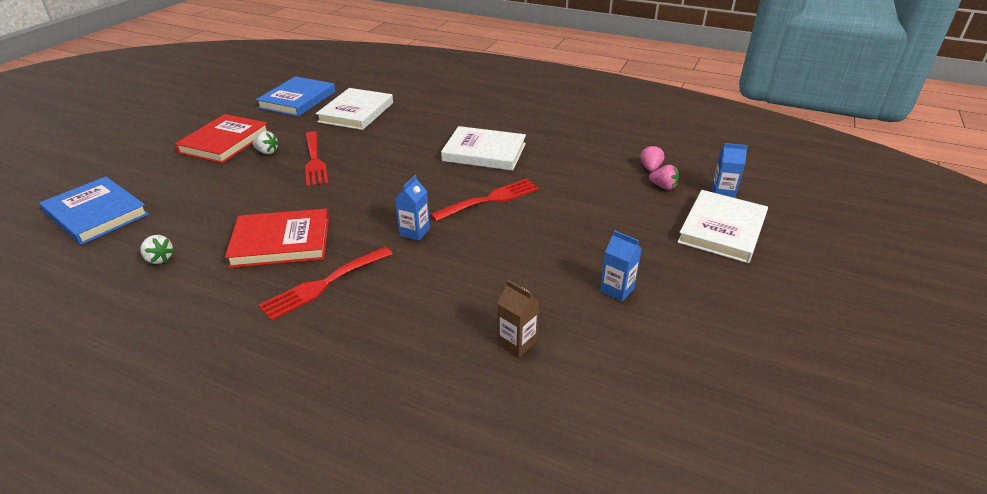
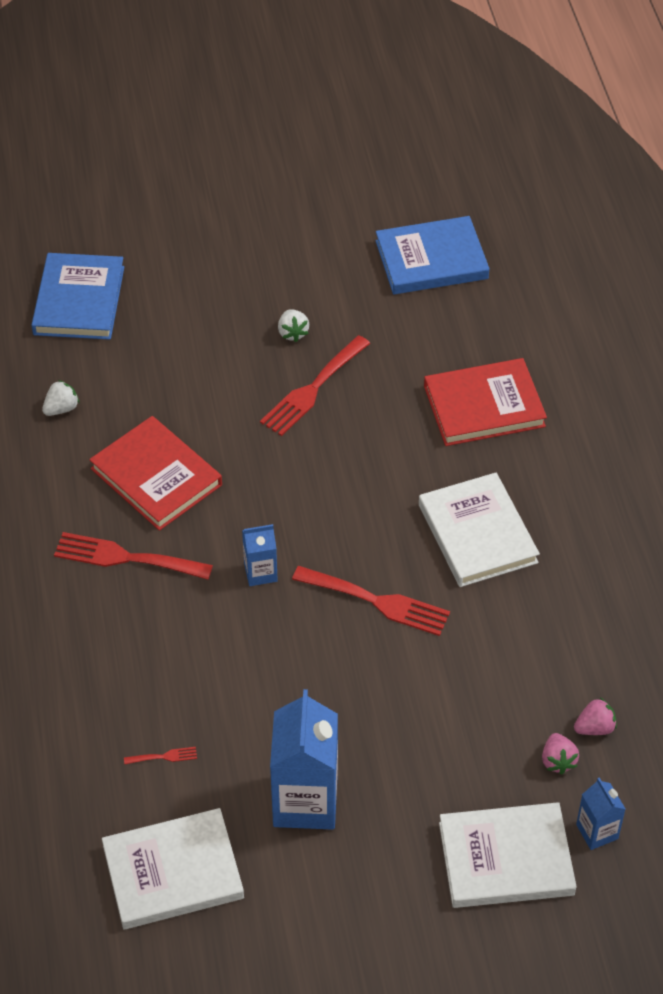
camera: 55 degrees right, 15 degrees up
(159, 259) = (61, 408): white strawberry -> white strawberry turned 135 degrees counterclockwise
(224, 142) = (278, 279): red book -> red book (484, 406)
(356, 112) = (456, 341): white book -> white book (173, 872)
(517, 343) = (164, 756): brown carton -> red fork
(617, 290) = (305, 801): blue carton -> blue carton, size x1.96

